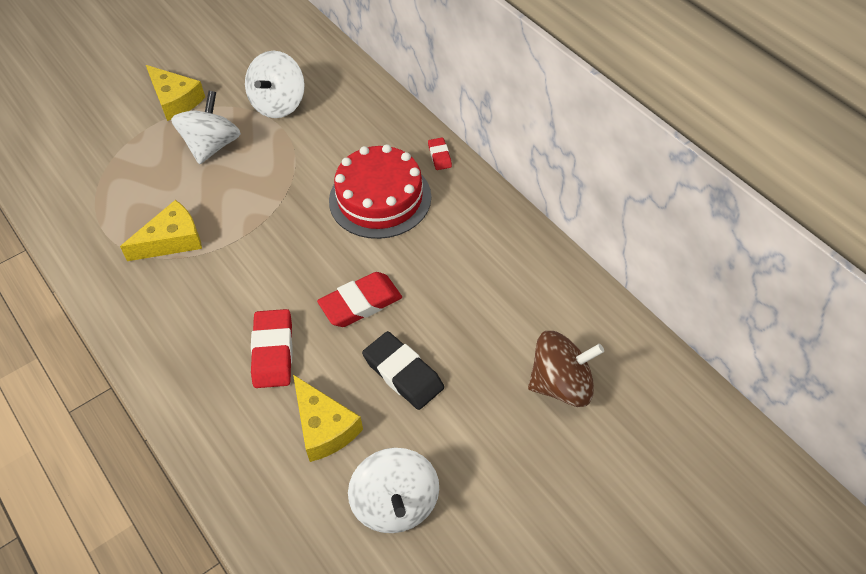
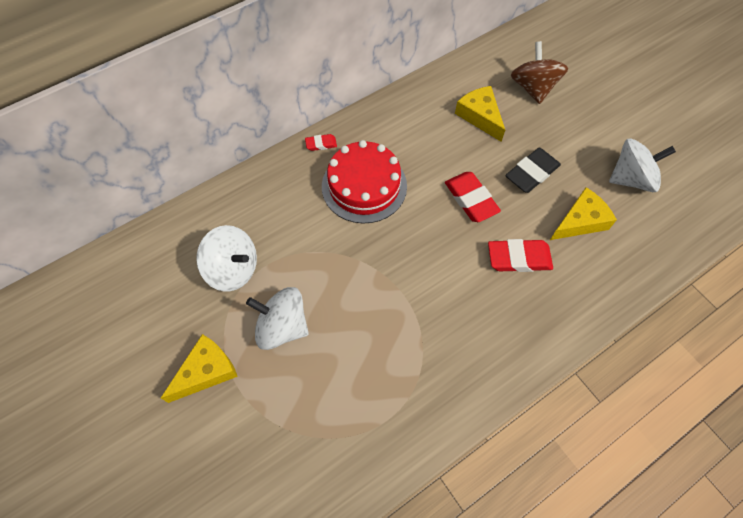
camera: 90 degrees left, 10 degrees up
(172, 240) = (402, 350): yellow cheese -> yellow cheese (480, 116)

